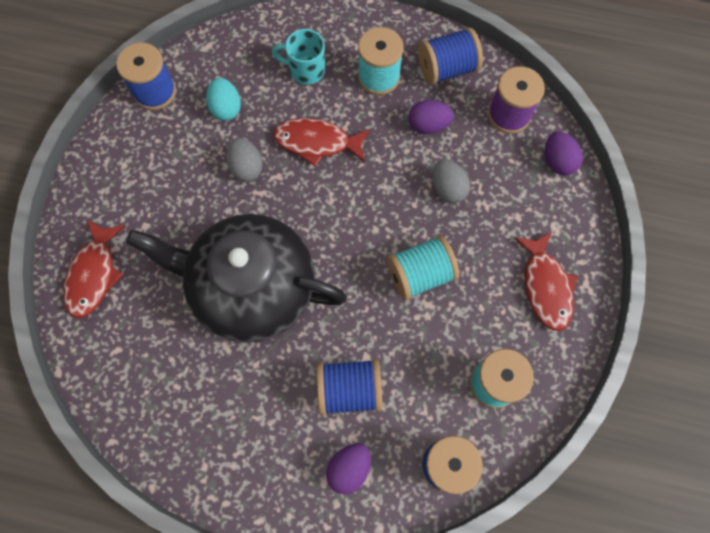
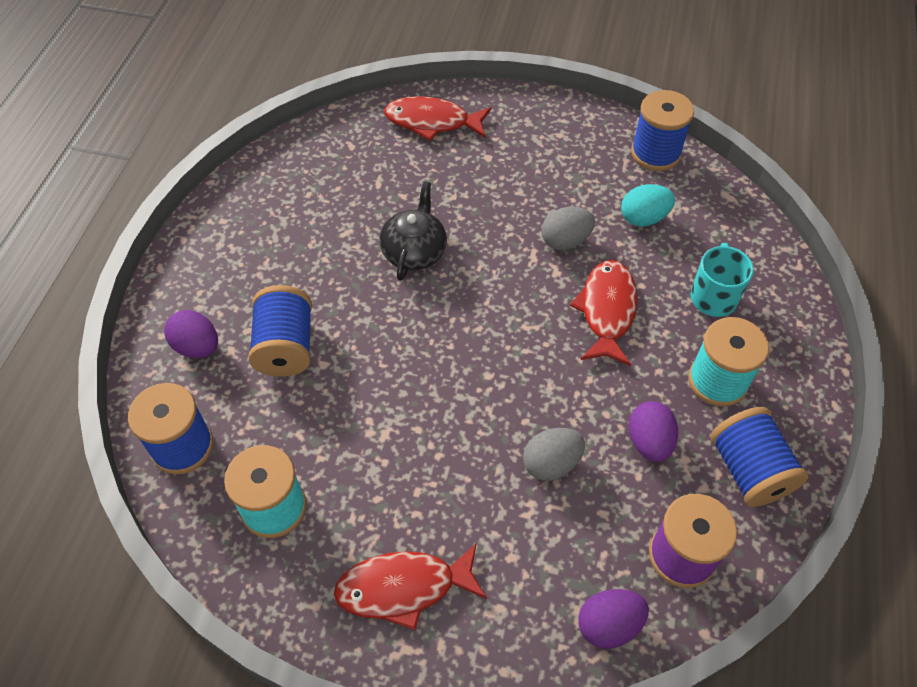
camera: 90 degrees right, 15 degrees down
(251, 287) = (414, 251): black teapot -> black teapot, size x0.46
(420, 274) = (426, 425): turquoise spool -> none

